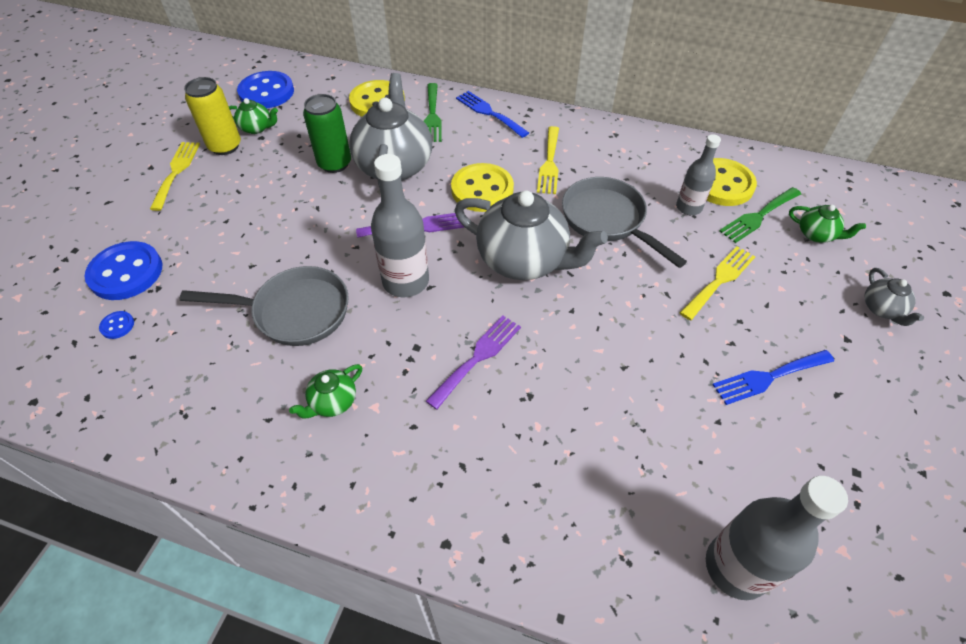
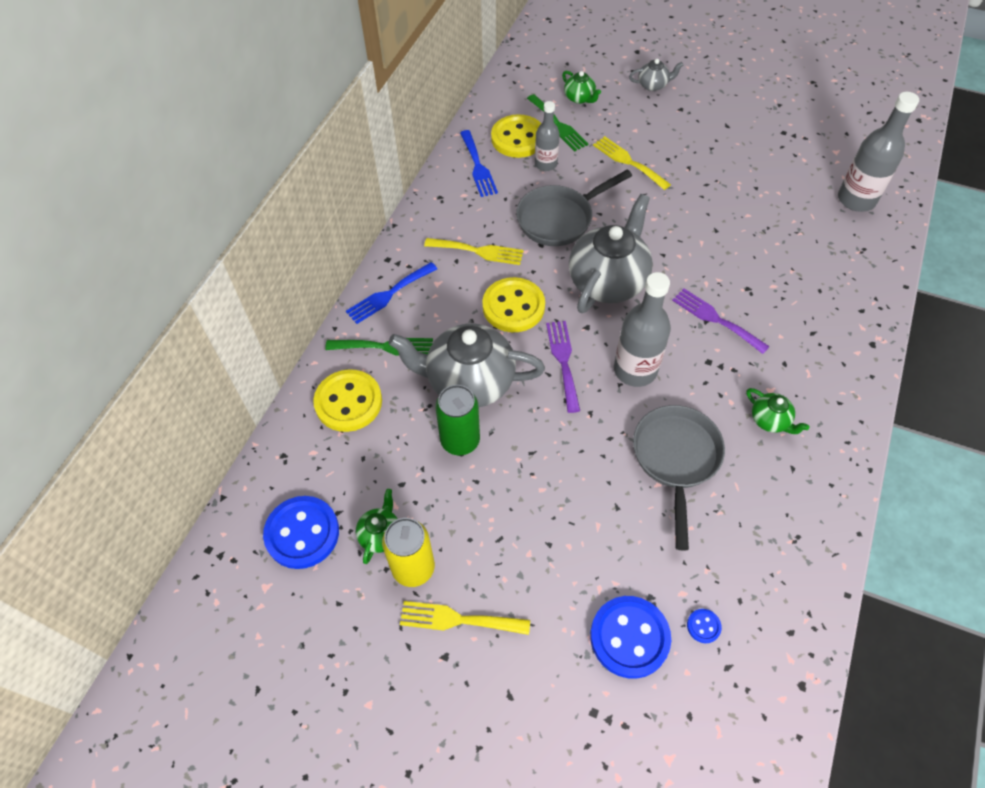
camera: 85 degrees left, 5 degrees up
(768, 377) = (717, 155): blue fork -> blue fork (478, 166)
(816, 234) = (579, 98): green teapot -> green teapot turned 105 degrees clockwise

